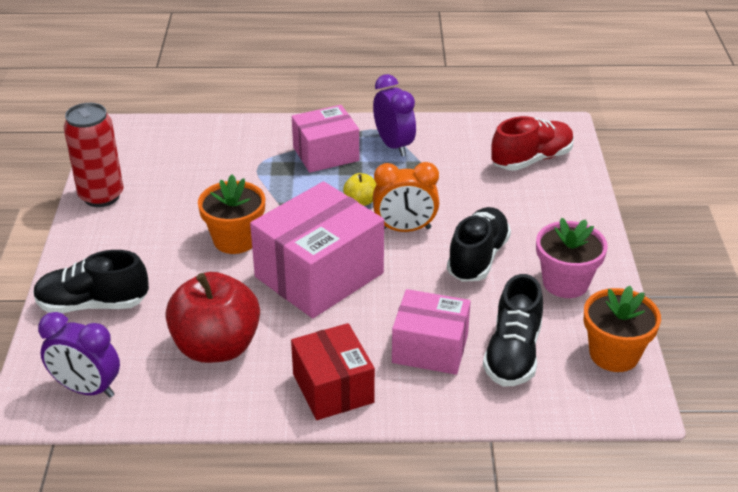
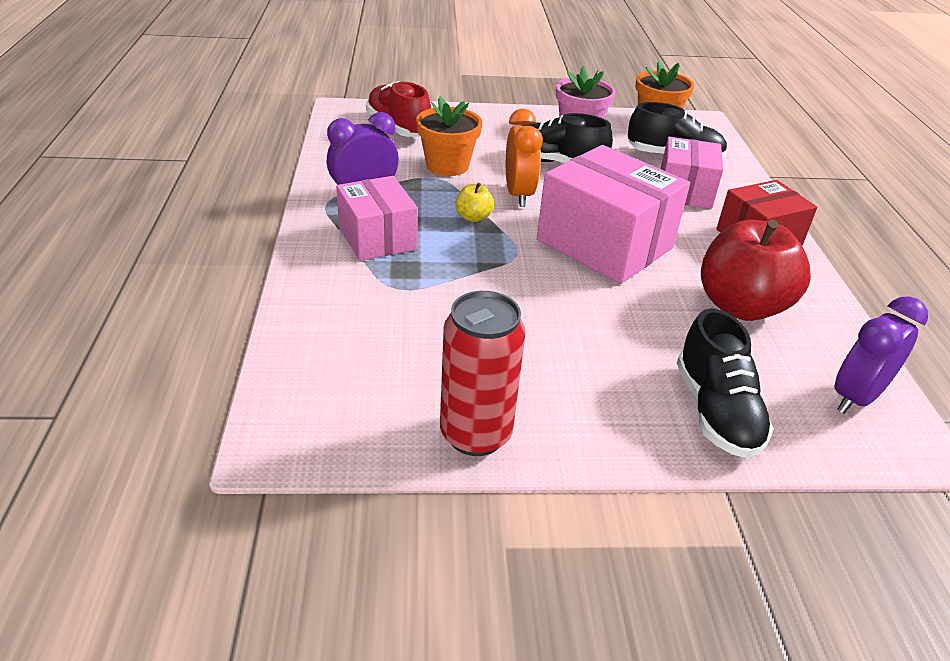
camera: 95 degrees left, 0 degrees up
(87, 389) = (855, 397): purple clock -> purple clock turned 150 degrees counterclockwise
(235, 240) = (557, 300): orange flower pot -> orange flower pot (447, 165)

